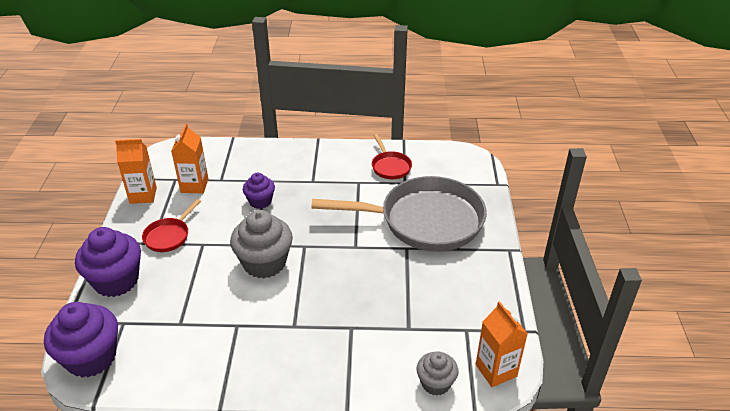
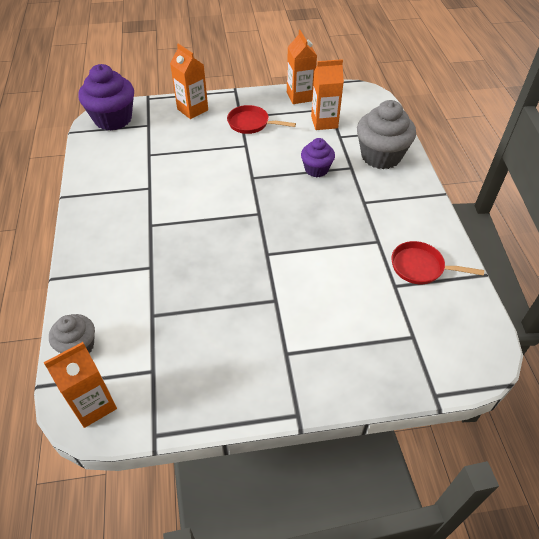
camera: 80 degrees right, 10 degrees up
(116, 281) = (192, 110): purple cupcake -> orange carton
(264, 263) = (228, 190): grey cupcake -> grey cupcake (381, 156)
(390, 166) = (420, 267): red pan -> red pan turned 45 degrees clockwise
(424, 221) = (327, 313): grey pan -> none

